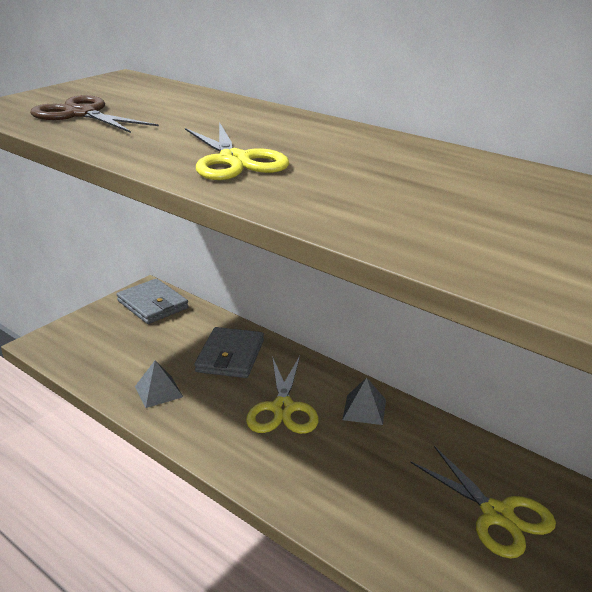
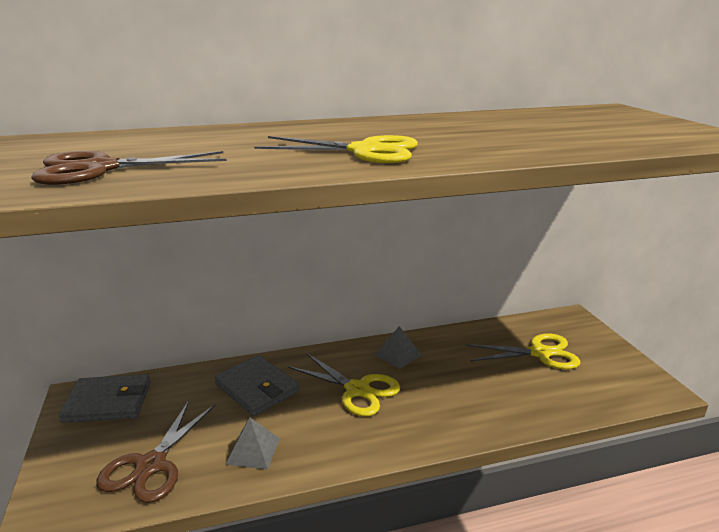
camera: 55 degrees left, 5 degrees down
(109, 356) = (151, 465): none -> brown scissors

